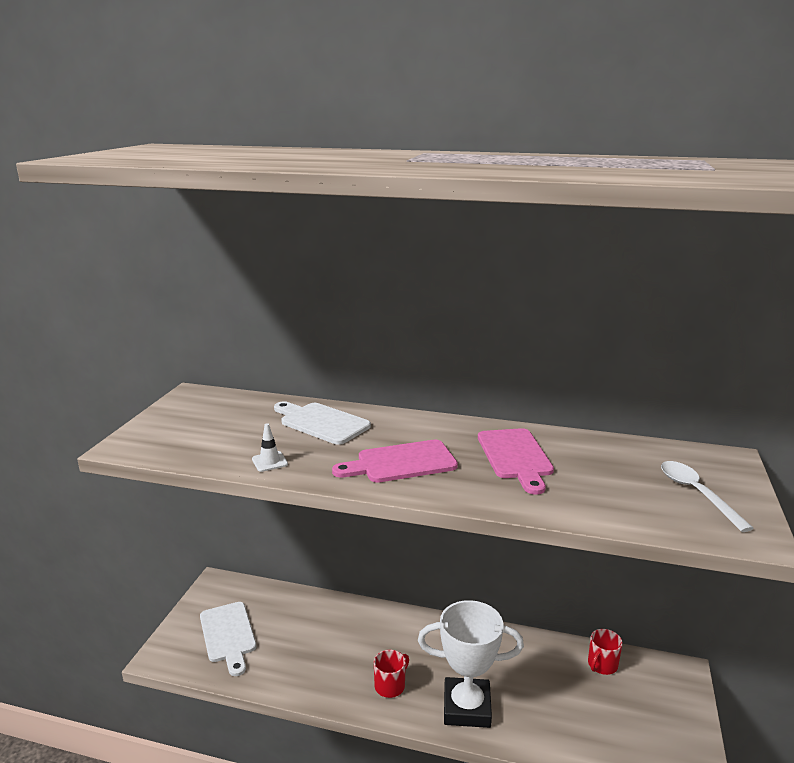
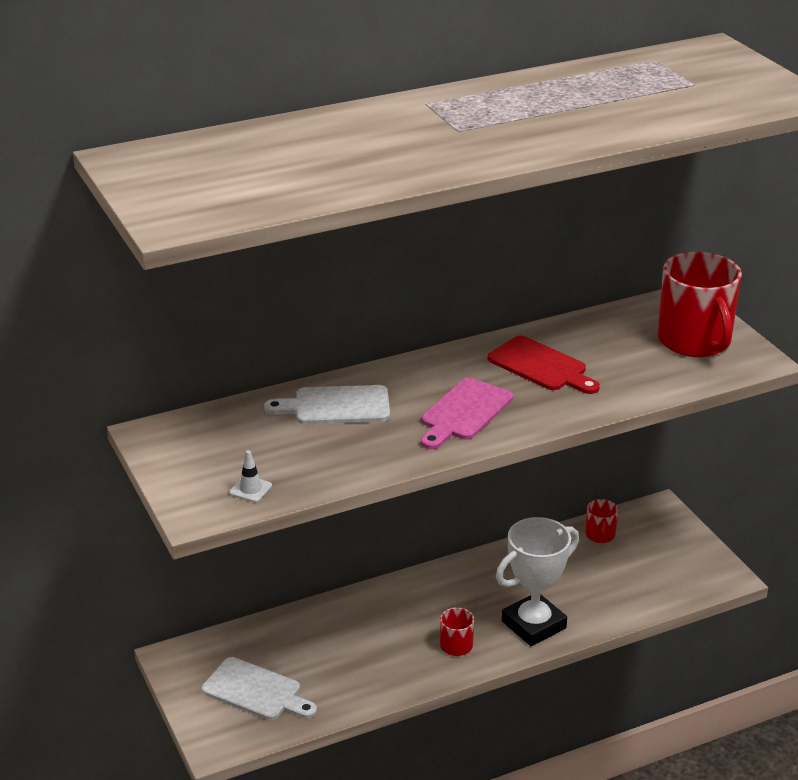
camera: 40 degrees left, 10 degrees up
(269, 462) = (357, 463): white traffic cone -> white traffic cone (250, 489)
(515, 456) = (541, 366): pink cutting board -> red cutting board
(696, 493) = (695, 341): white spoon -> red mug

